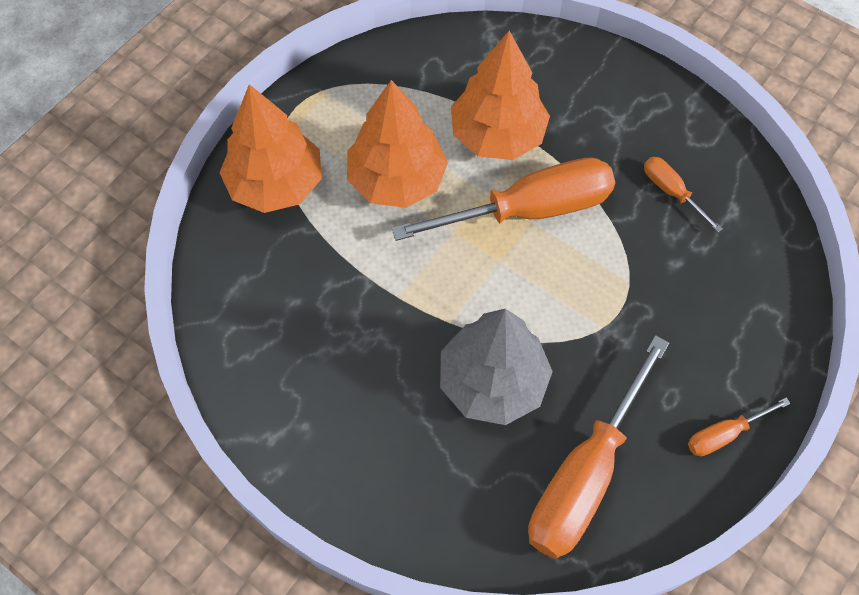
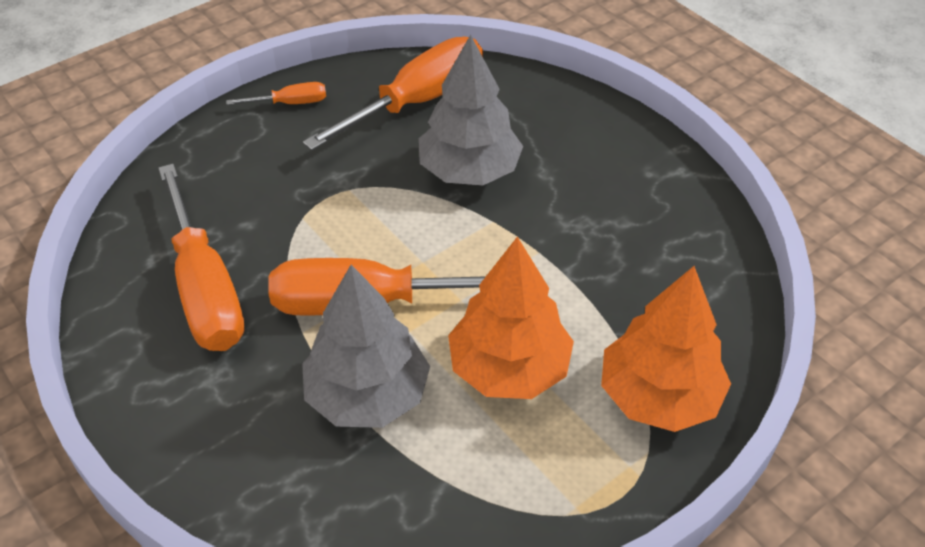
camera: 165 degrees left, 15 degrees down
(497, 135) = (367, 395): orange tree -> grey tree
(672, 192) = (205, 288): orange screwdriver -> orange screwdriver, size x2.18

